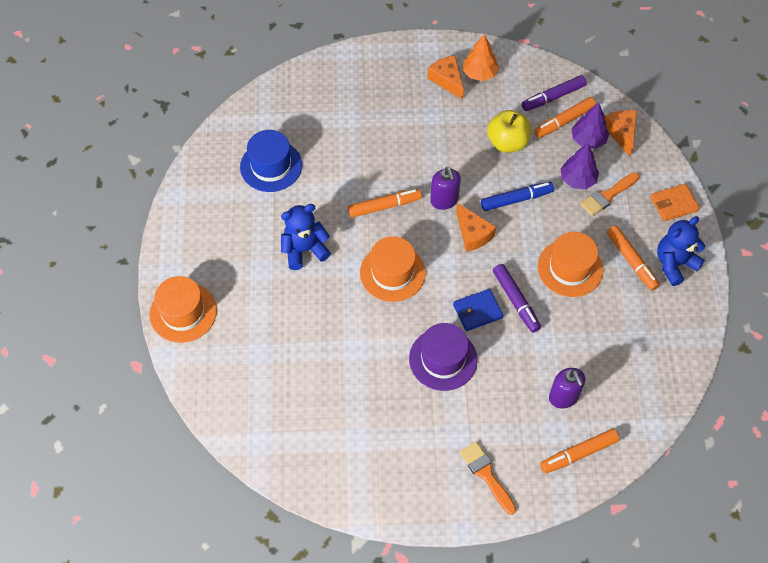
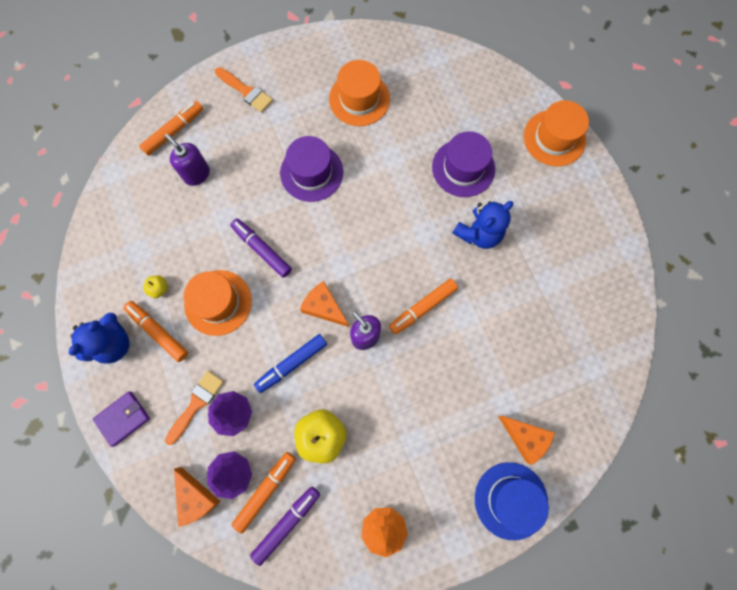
camera: 160 degrees right, 15 degrees up
(271, 166) = (556, 314): blue hat -> blue hat (511, 500)
(288, 313) = (463, 168): none -> purple hat
(392, 273) = (387, 238): orange hat -> orange hat (359, 99)
(447, 80) = (418, 502): orange cheese -> orange cheese (525, 437)
(477, 311) = (295, 227): blue wallet -> none
(623, 297) = (159, 289): none -> yellow apple
(674, 204) = (123, 418): orange wallet -> purple wallet

